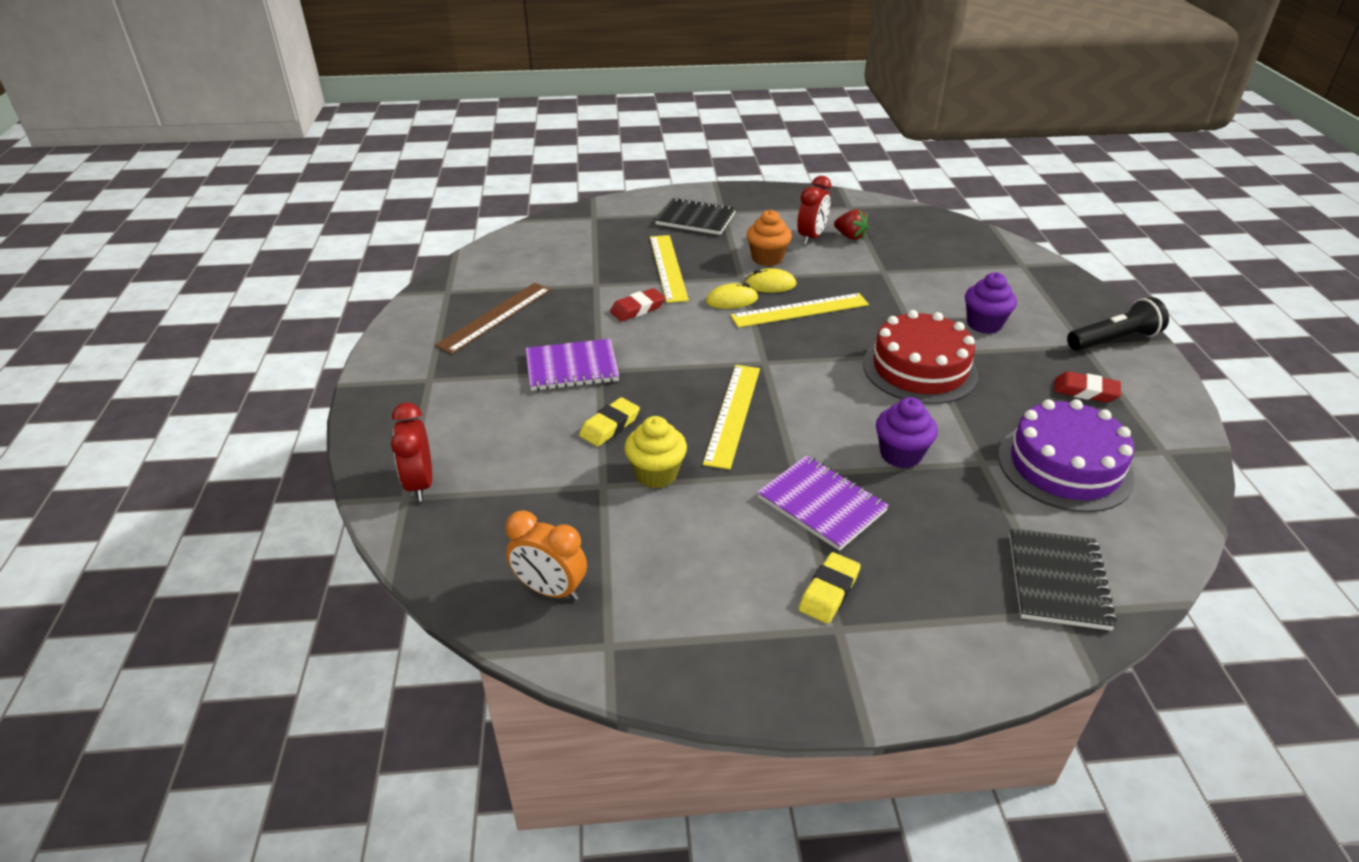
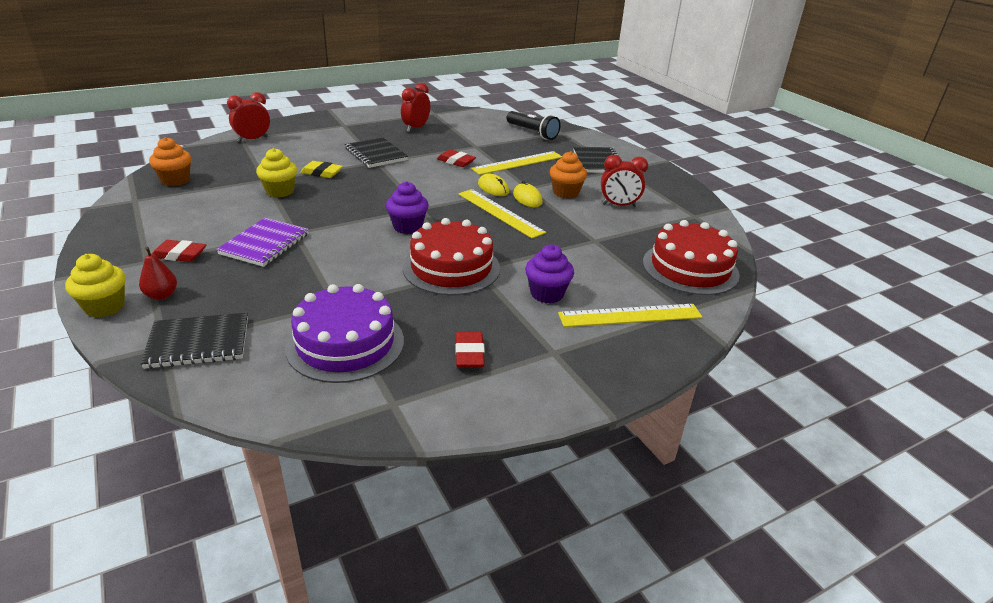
camera: 65 degrees right, 5 degrees down
(495, 317) = (416, 128): brown ruler -> red clock
(550, 590) = (175, 180): orange clock -> orange cupcake
(572, 368) = (376, 154): purple notebook -> black notebook
(732, 414) = (352, 205): yellow ruler -> yellow ruler (630, 315)
(829, 592) = (179, 255): yellow eraser -> red eraser
(850, 236) = (639, 221): red strawberry -> none
(900, 454) = (331, 268): purple cupcake -> purple cupcake (408, 227)
(941, 613) = (161, 295): none -> red pear
(951, 240) = (690, 268): none -> red cake
(963, 673) = (105, 307): none -> yellow cupcake
(1114, 340) = (579, 372): black flashlight -> black flashlight (532, 133)

